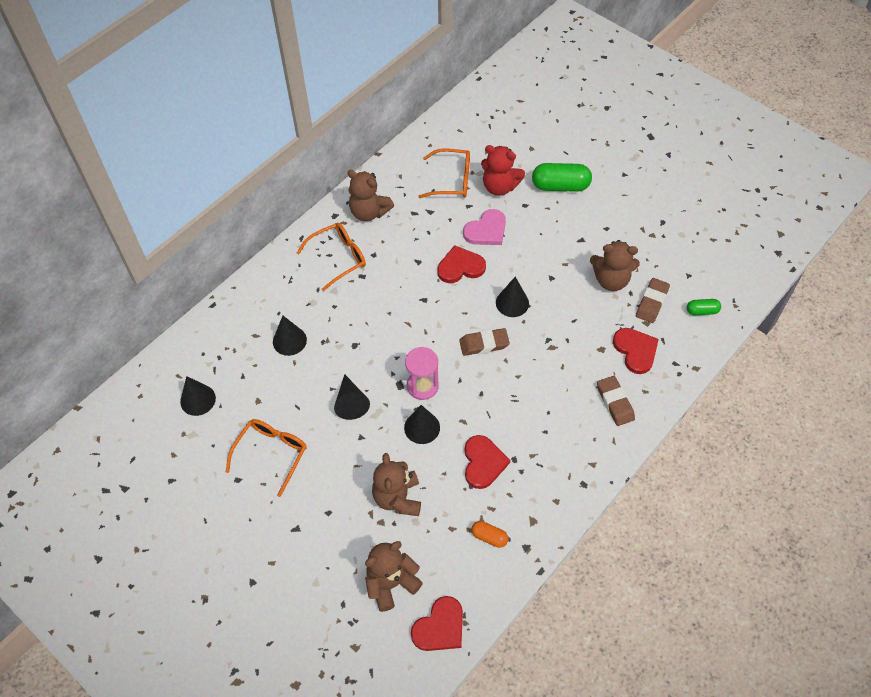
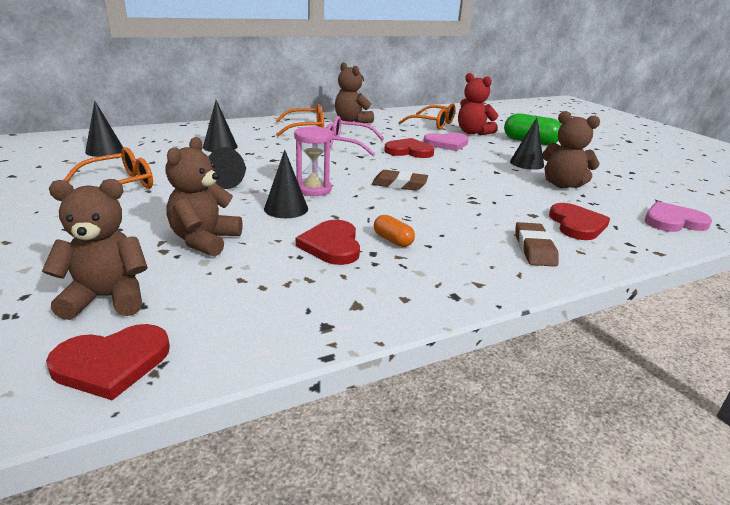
camera: 20 degrees right, 30 degrees down
(398, 278) = (347, 144): none -> pink glasses
(483, 463) = (332, 245): red heart -> red heart turned 150 degrees clockwise
(489, 537) = (282, 300): orange capsule -> orange capsule (392, 240)
(512, 303) = (446, 174): black cone -> black cone (526, 163)
(652, 302) = (607, 204): brown eraser -> none
(702, 311) = (673, 221): green capsule -> pink heart

